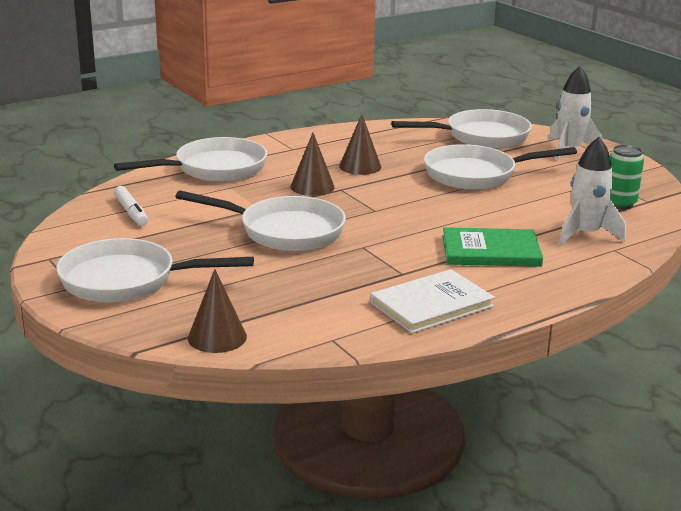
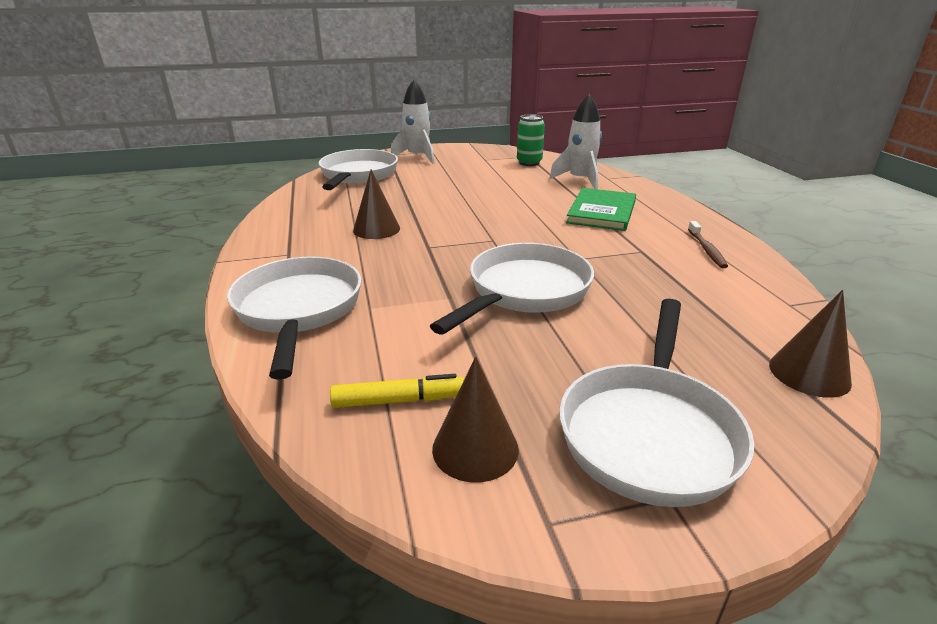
camera: 70 degrees left, 5 degrees up
(131, 212) = (399, 400): white marker -> yellow marker
(312, 187) = (410, 259): brown cone -> brown cone (475, 448)
(431, 304) = (706, 249): white book -> brown toothbrush
(476, 175) = (440, 190): white pan -> none

